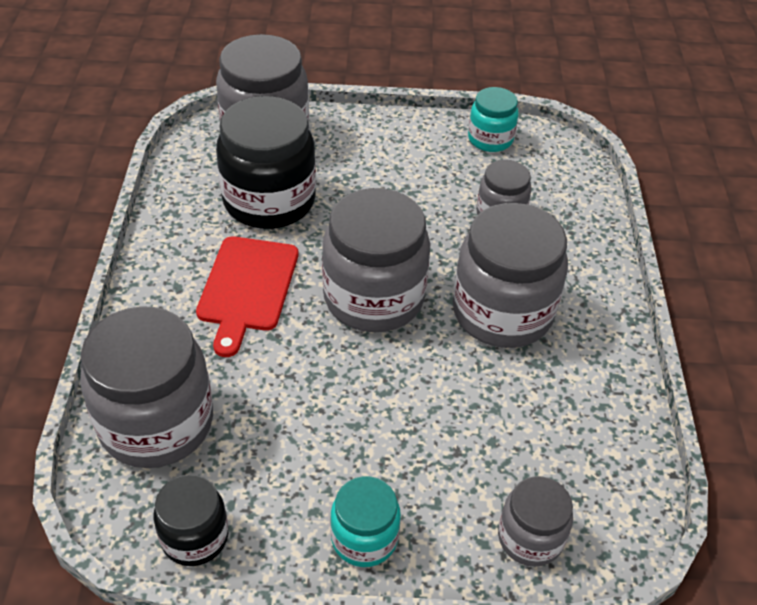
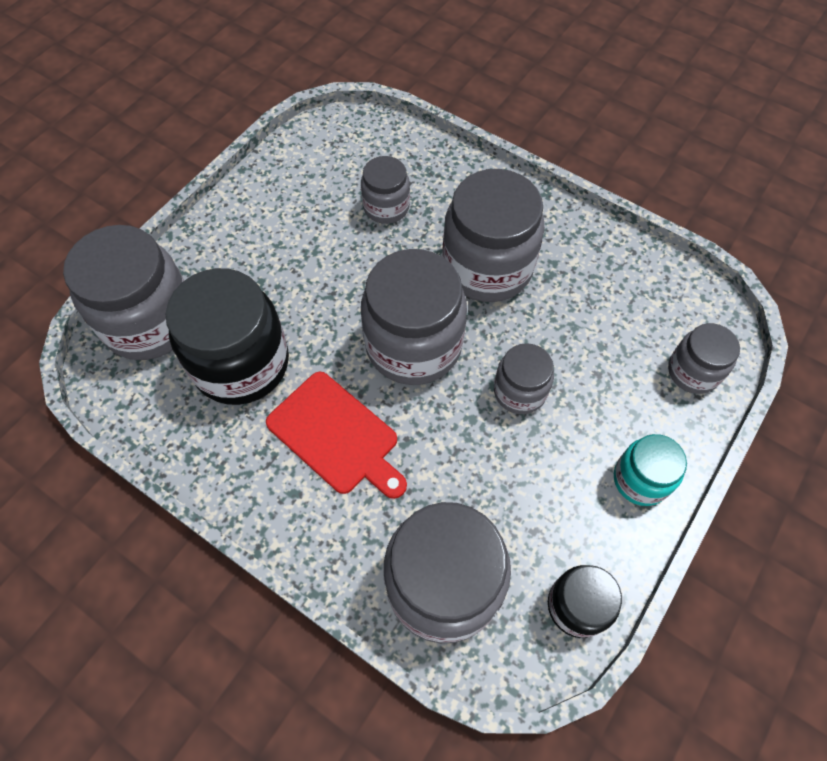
camera: 55 degrees left, 15 degrees up
(387, 396) = (519, 391): none -> grey jar
(490, 139) = (297, 162): turquoise jar -> none

